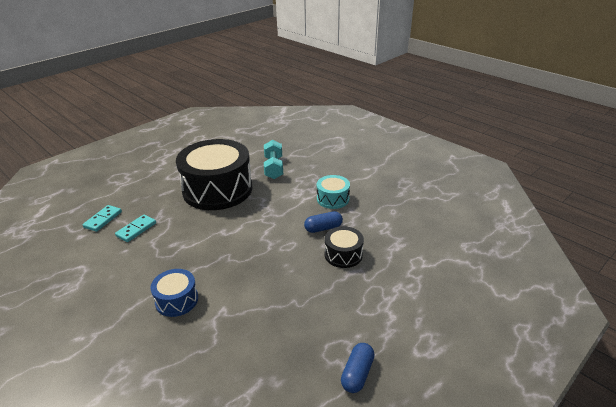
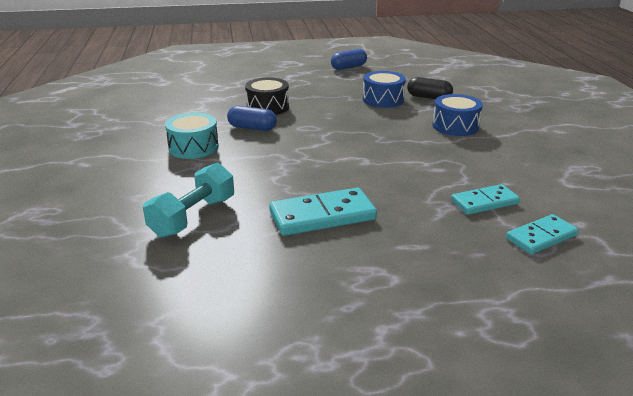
camera: 145 degrees left, 5 degrees down
(217, 189) = (322, 216): black drum -> turquoise domino
(222, 342) = (429, 97): none -> black capsule
(263, 314) = (383, 99): none -> blue drum

